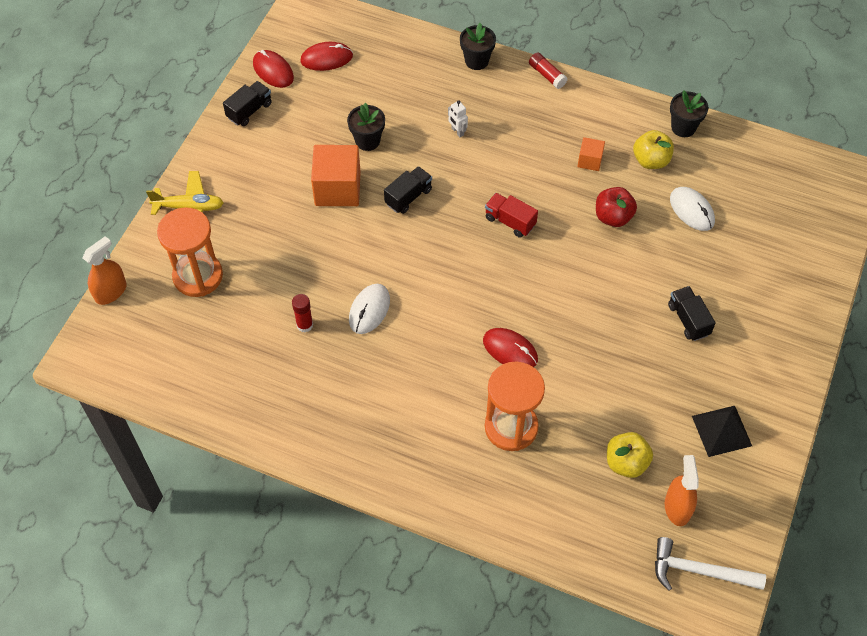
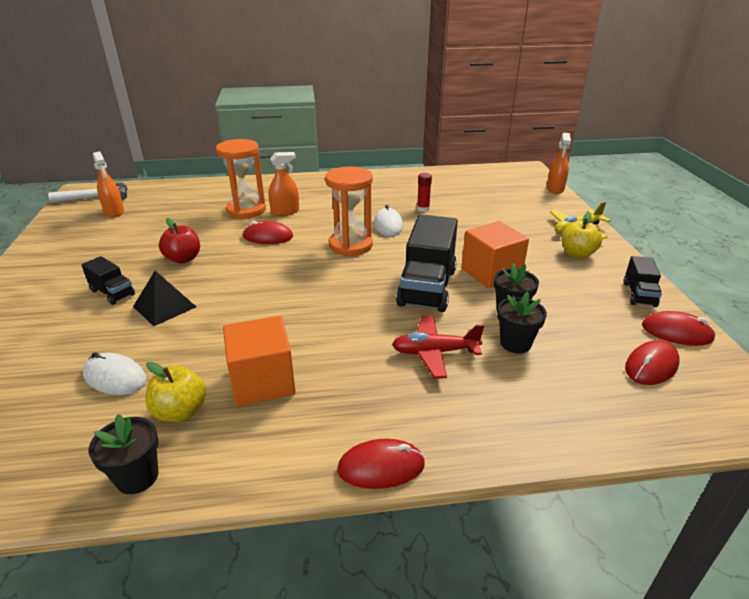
camera: 150 degrees right, 25 degrees down
(198, 276) = (518, 207): orange hourglass -> orange hourglass (350, 245)
(408, 197) = (427, 287): black truck -> black truck, size x1.95
(457, 131) = (434, 352): white robot -> red plane
(466, 399) = (285, 212): none -> orange spray bottle
(476, 61) = (491, 443): black flower pot -> black flower pot (515, 343)
(510, 221) = (319, 302): red truck -> none
(547, 75) = (381, 467): red glue stick -> red mouse
(590, 161) = (262, 381): orange cube -> orange cube, size x1.97
(613, 217) = (212, 339): red apple -> red apple (183, 259)
(626, 463) = (156, 217): yellow apple -> yellow apple (577, 254)
(721, 431) = (79, 246): black pyramid -> black pyramid (164, 306)

